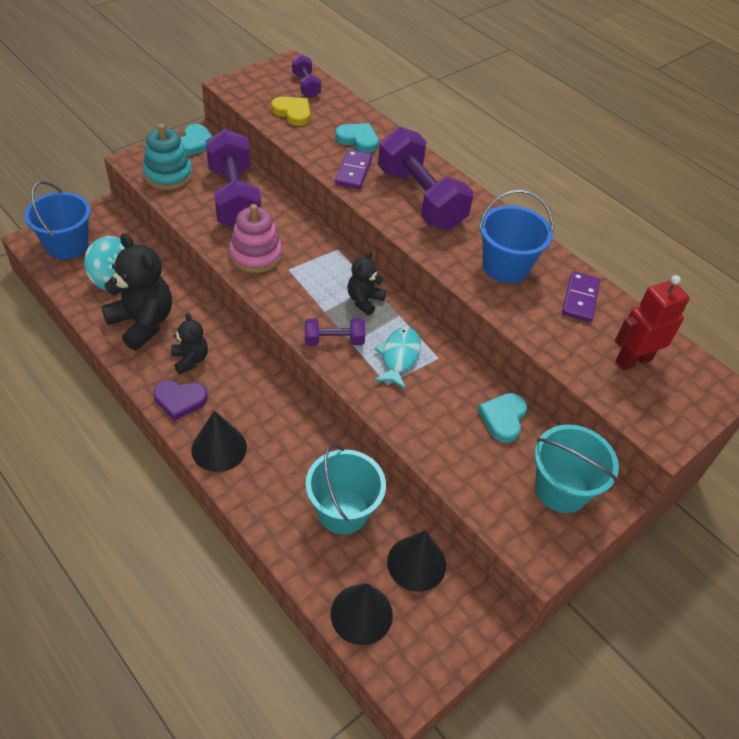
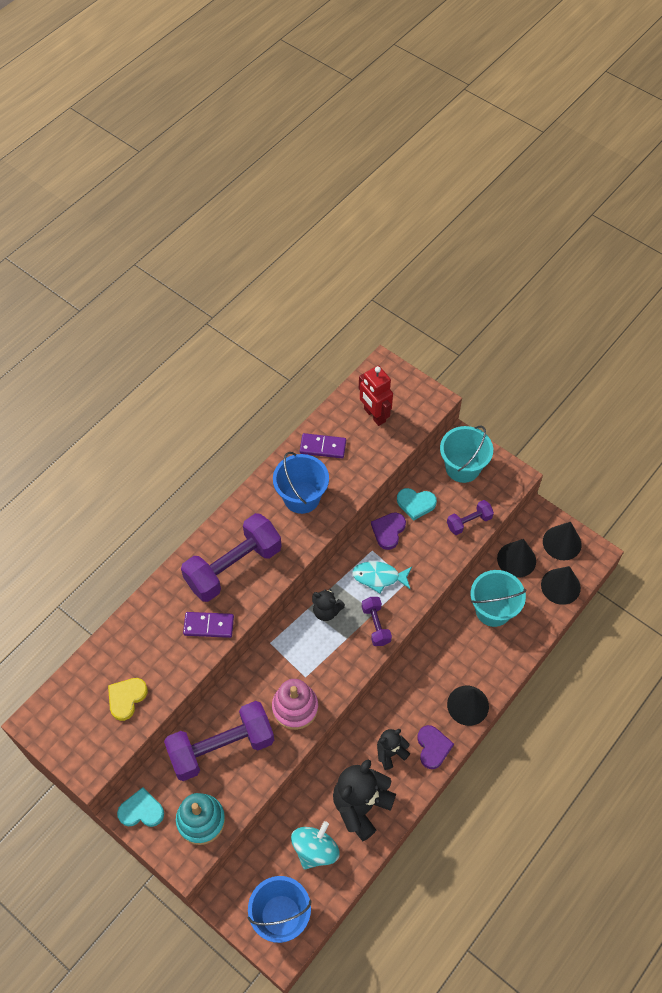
camera: 95 degrees left, 10 degrees up
(306, 86) = (75, 696): purple dumbbell -> purple dumbbell (469, 522)
(358, 140) = (159, 630): turquoise heart -> none
(436, 639) = (562, 543): none -> black cone
(464, 380) = (388, 531): none -> purple heart

